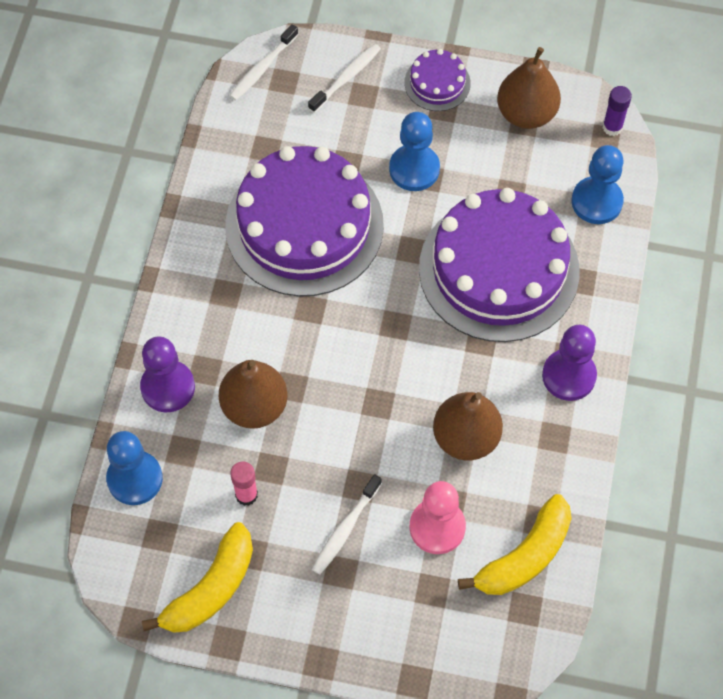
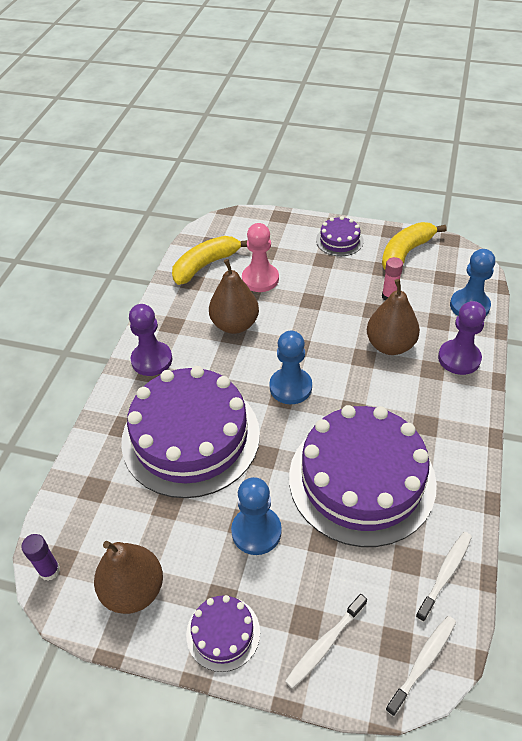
camera: 175 degrees left, 15 degrees down
(314, 617) = (339, 240): none -> purple cake
(345, 529) = (321, 279): white toothbrush -> white toothbrush (445, 574)
(596, 201) = (89, 493): blue pawn -> blue pawn (290, 387)

